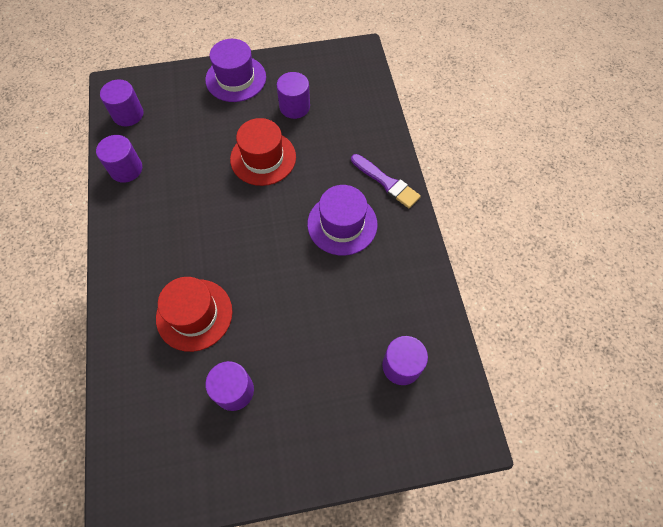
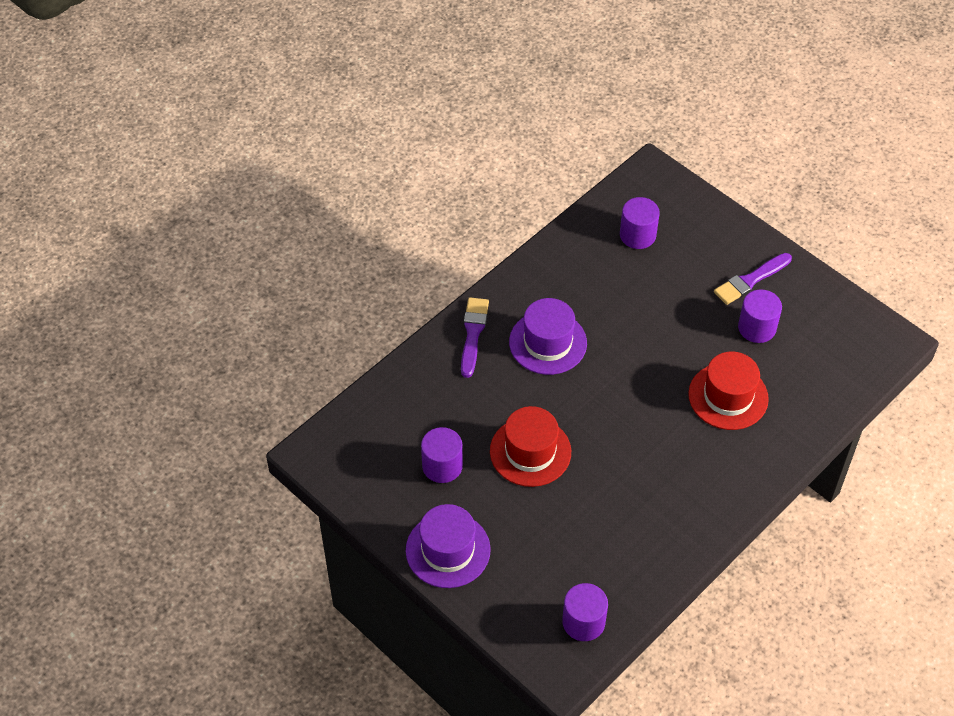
camera: 125 degrees left, 10 degrees down
(126, 169) = (647, 566): purple cylinder -> none
(284, 427) = (750, 280): none -> purple brush

